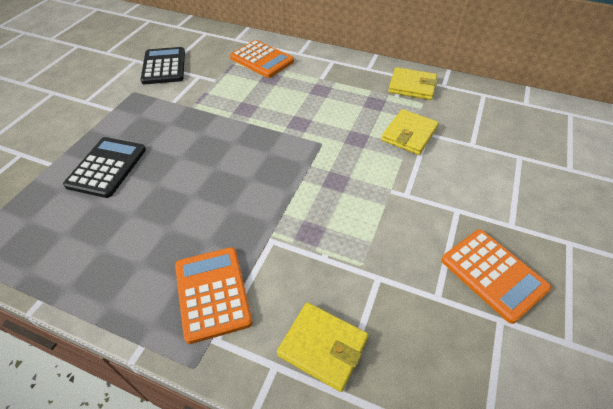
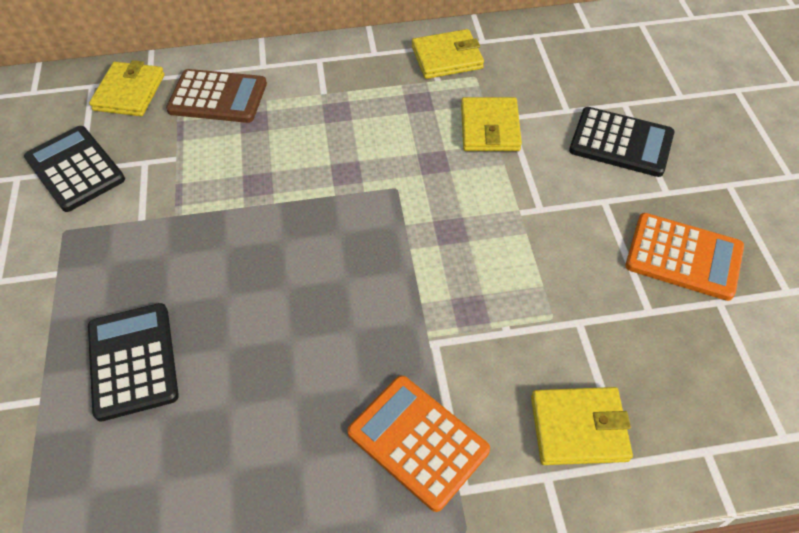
camera: 30 degrees left, 5 degrees up
(220, 42) = (129, 92): none -> yellow wallet
(262, 60) = (217, 97): orange calculator -> brown calculator
(498, 179) = (621, 143): none -> black calculator

